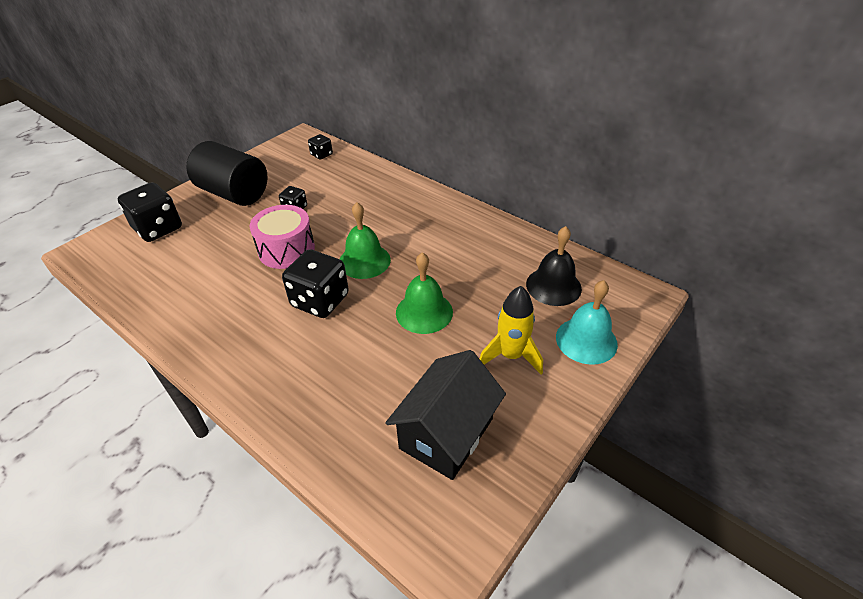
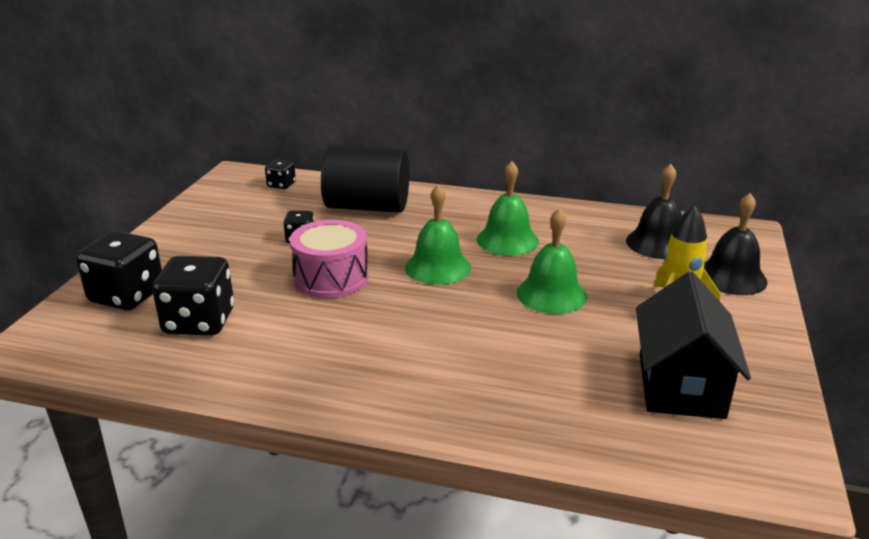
camera: 25 degrees left, 15 degrees down
(234, 193) = (201, 241): black cylinder -> black cylinder (367, 207)
(320, 300) = (423, 313): black dice -> black dice (199, 322)
(436, 249) = (507, 240): none -> green bell
(586, 340) = (731, 277): turquoise bell -> black bell

